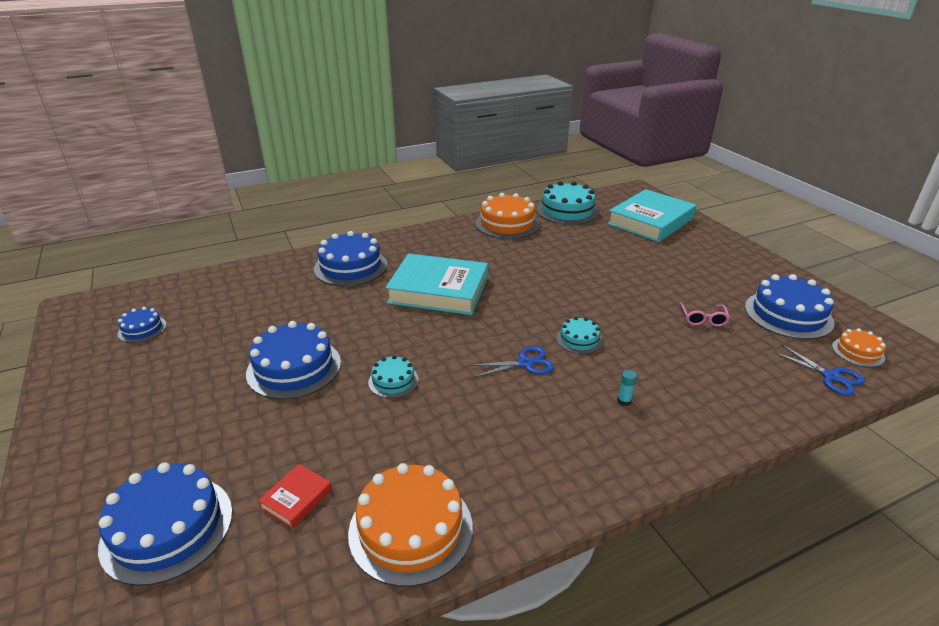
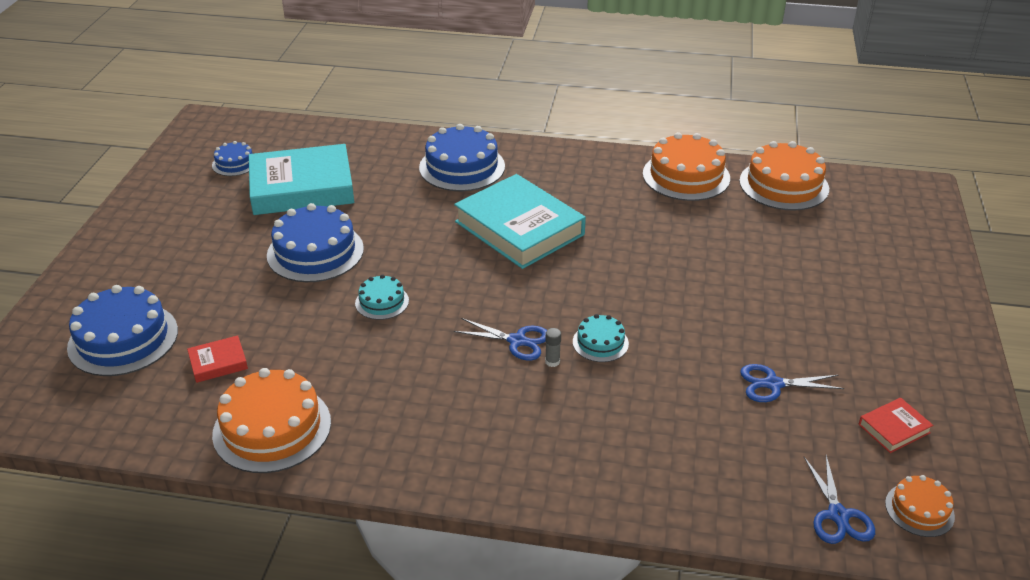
camera: 35 degrees right, 5 degrees up
(565, 366) = (552, 362): none -> grey glue stick
(567, 211) = (784, 185): turquoise cake -> orange cake
(624, 401) = (568, 422): turquoise glue stick -> none
(650, 221) = (880, 239): turquoise book -> turquoise book (302, 187)
(703, 319) = (773, 384): pink glasses -> blue scissors
(788, 314) = (893, 428): blue cake -> red book

